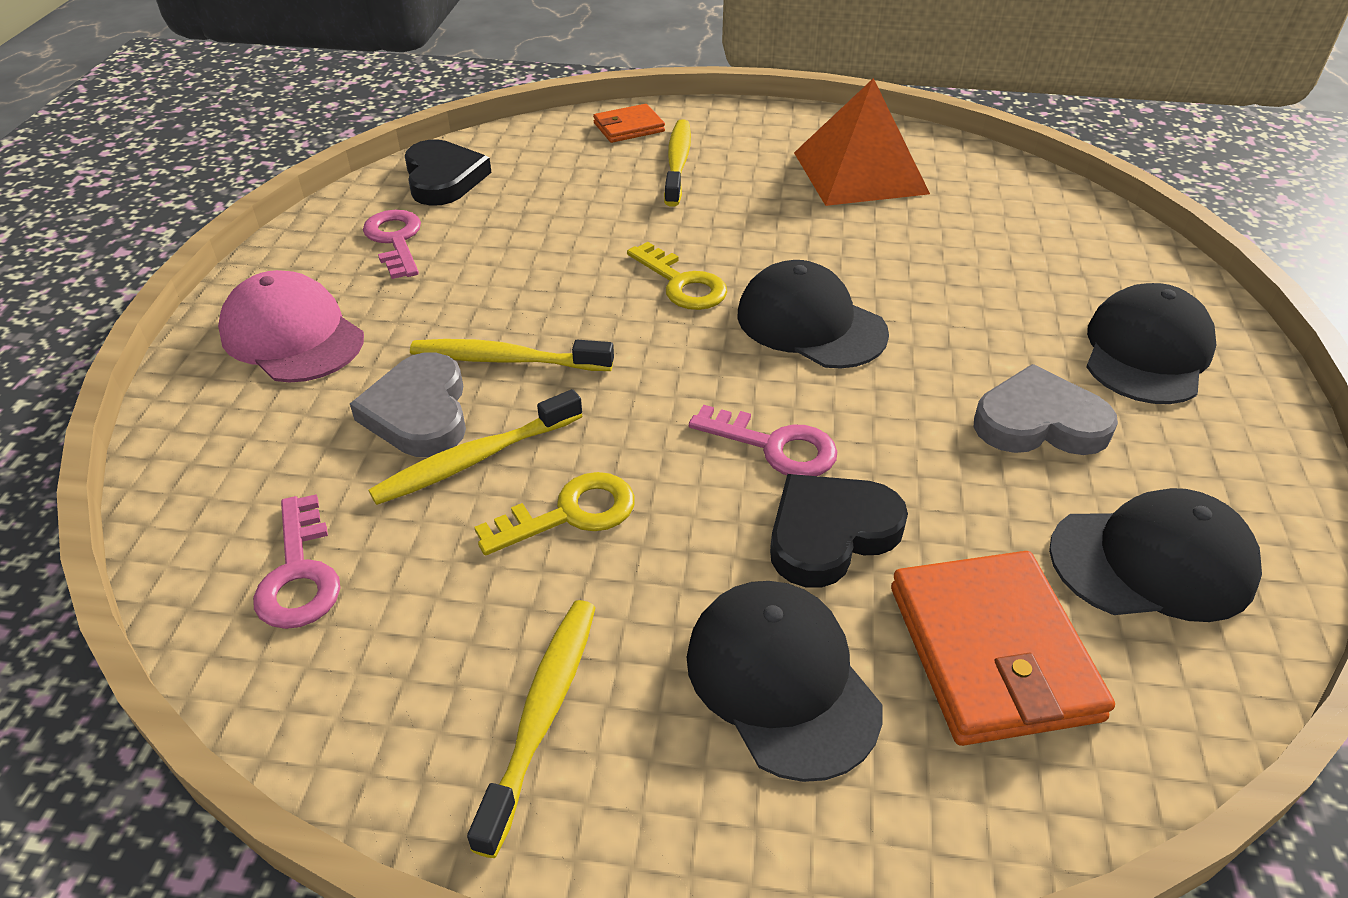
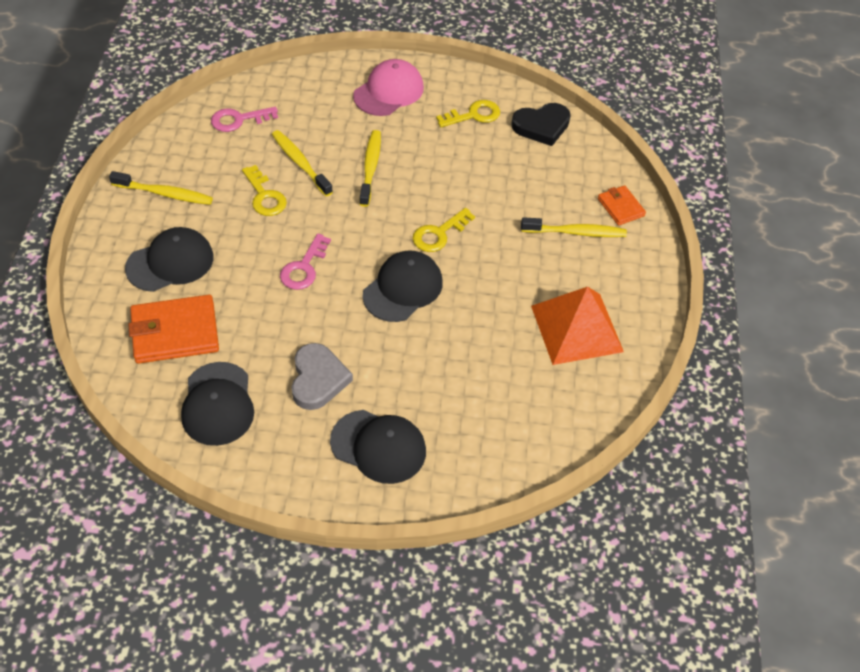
camera: 85 degrees right, 10 degrees up
(395, 240) = (474, 115): pink key -> yellow key
(419, 412) = (332, 141): grey heart -> none
(830, 533) = (246, 284): black heart -> none

